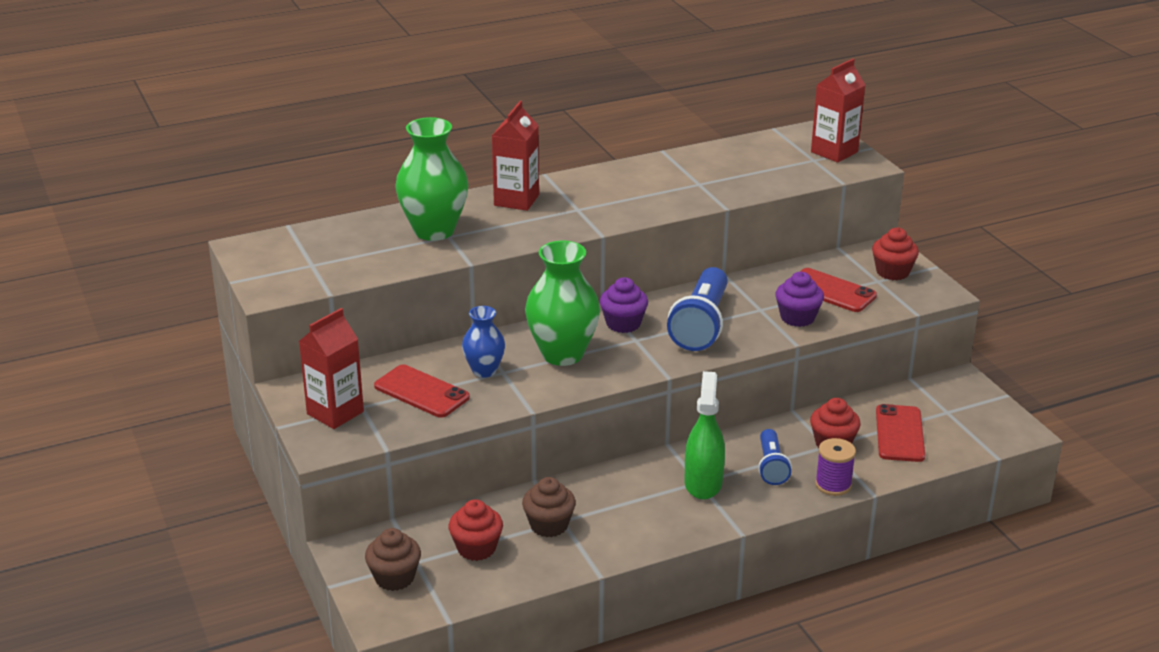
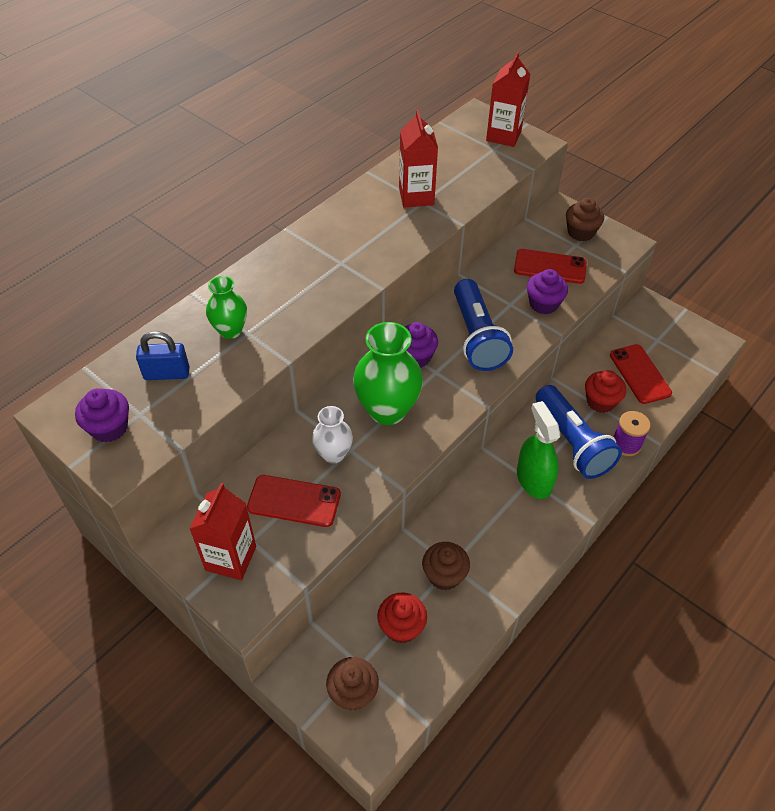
camera: 25 degrees left, 20 degrees up
(280, 266) = (109, 428): none -> purple cupcake
(355, 245) = (167, 373): none -> blue padlock
(434, 231) = (230, 330): green vase -> green vase, size x0.57
(484, 370) = (333, 454): blue vase -> white vase
(516, 200) = (281, 268): red carton -> red carton (416, 196)
(771, 466) = (572, 442): blue flashlight -> blue flashlight, size x1.74
(892, 272) = (580, 232): red cupcake -> brown cupcake

